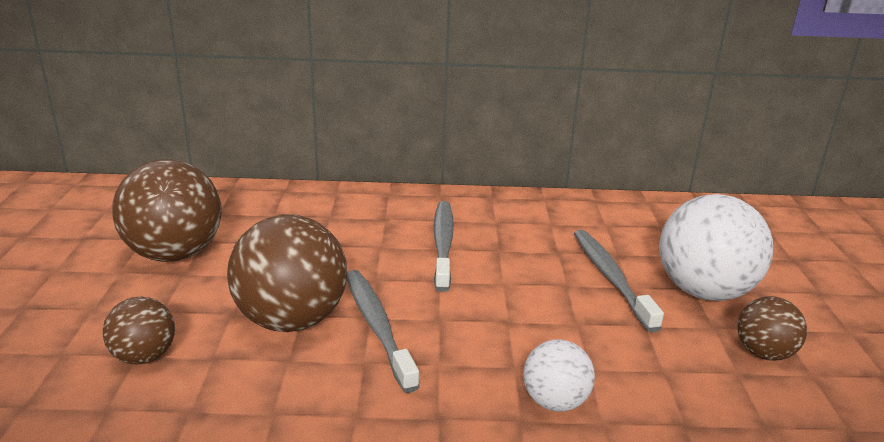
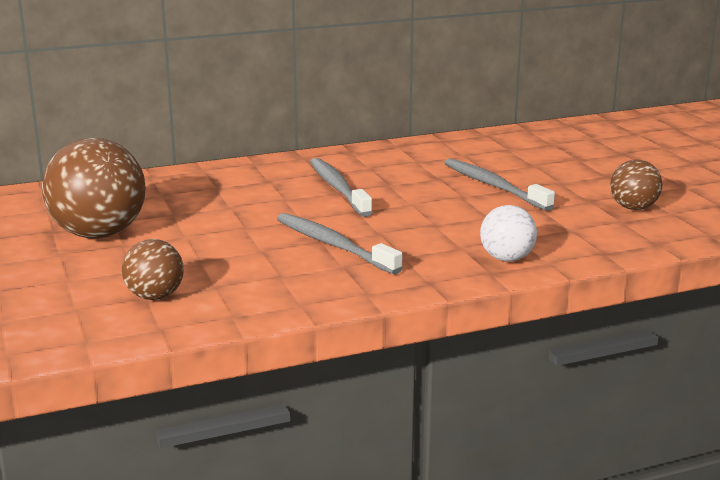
camera: 20 degrees left, 5 degrees down
(291, 320) = (257, 254): brown ball -> none
(703, 291) = (569, 182): white ball -> none

